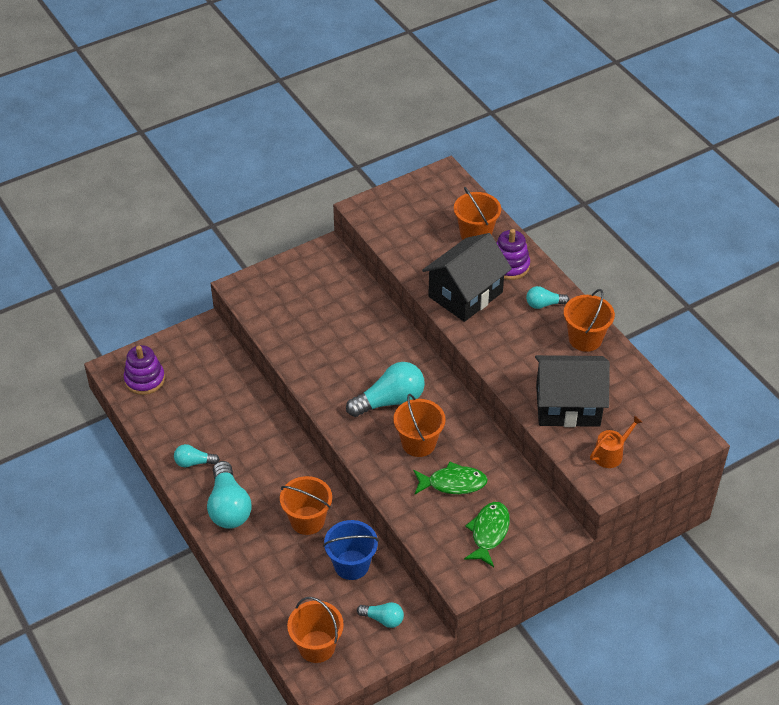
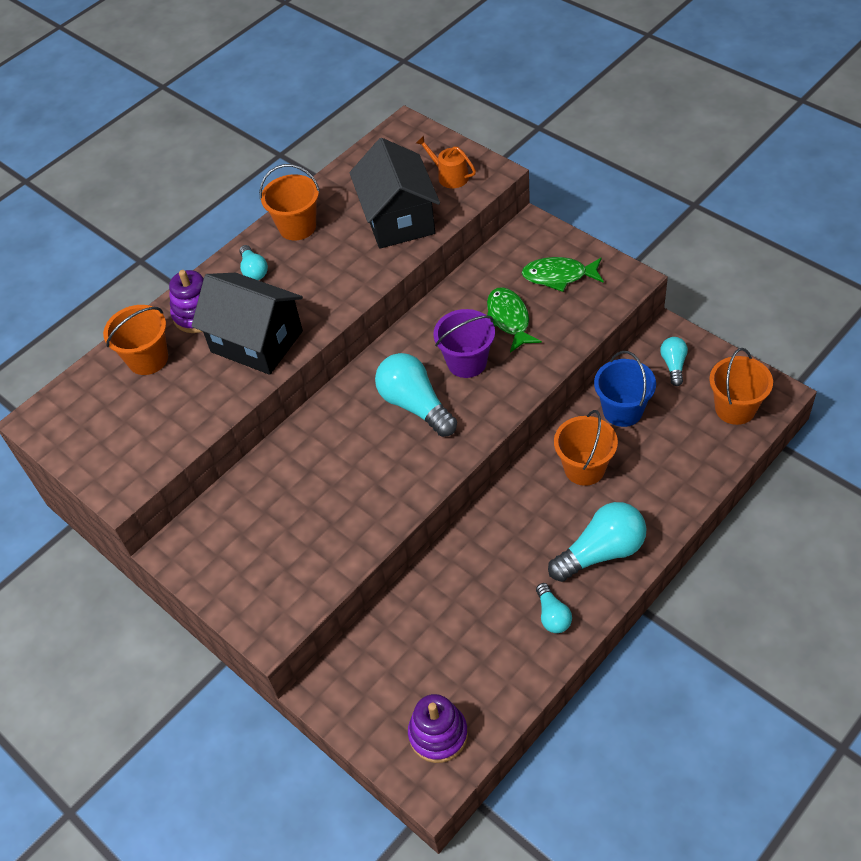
camera: 100 degrees left, 5 degrees up
(418, 443) = (467, 362): orange bucket -> purple bucket

